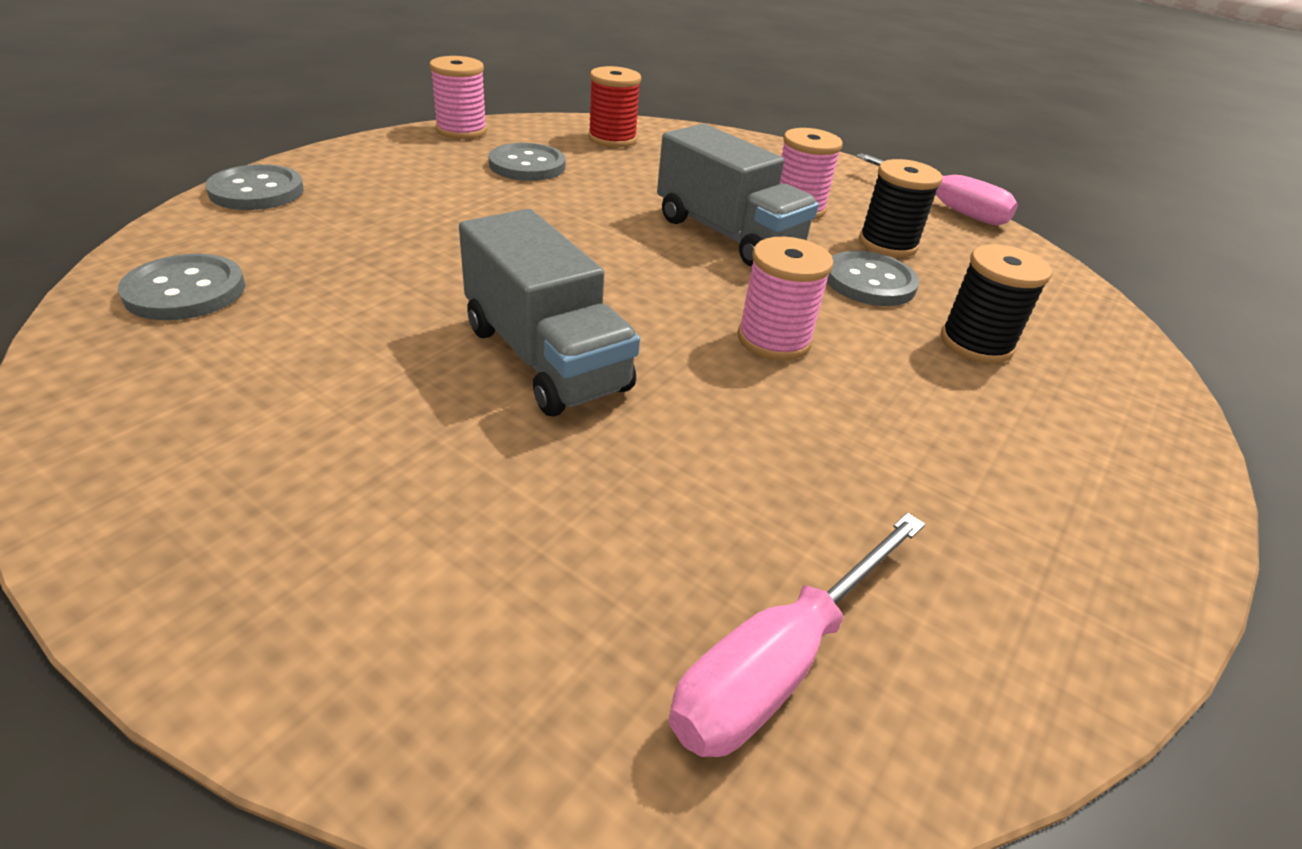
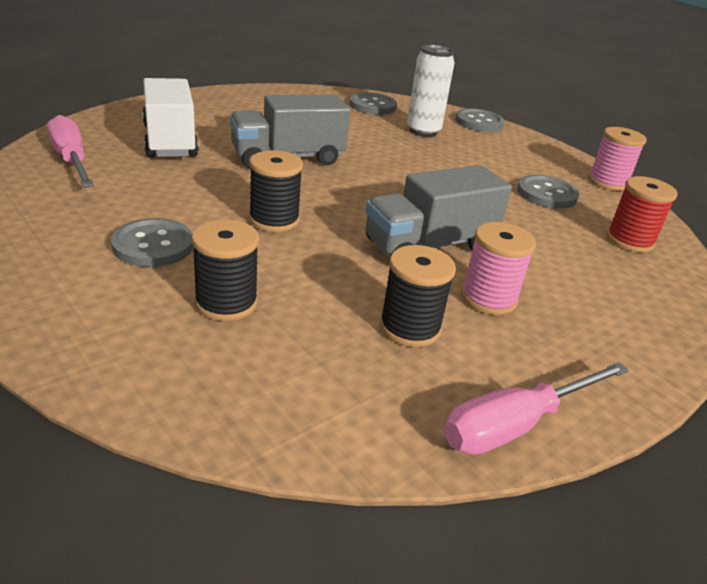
camera: 105 degrees right, 5 degrees down
(329, 238) = (423, 131): none -> white can
(562, 530) = (170, 141): none -> white truck
(773, 340) = (274, 220): pink spool -> black spool
(869, 282) = (338, 287): grey button -> grey button (153, 245)

